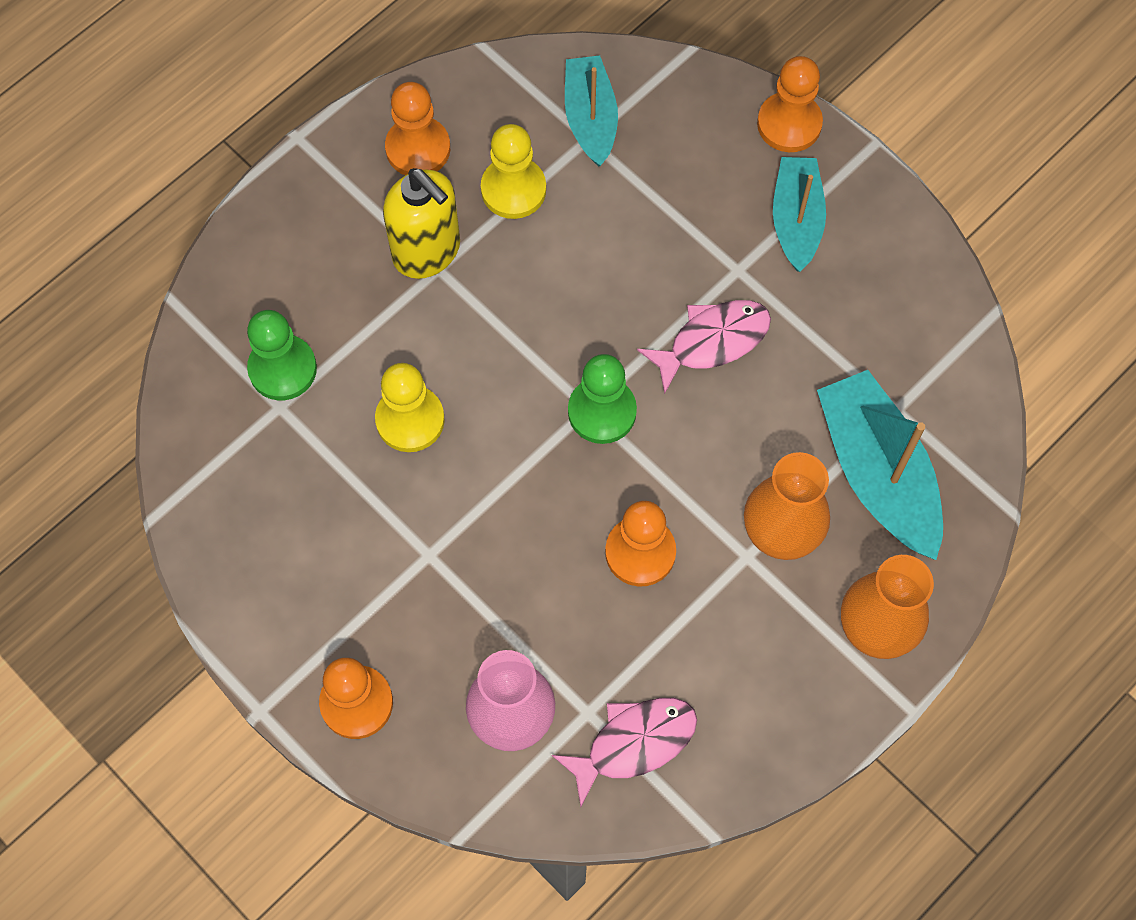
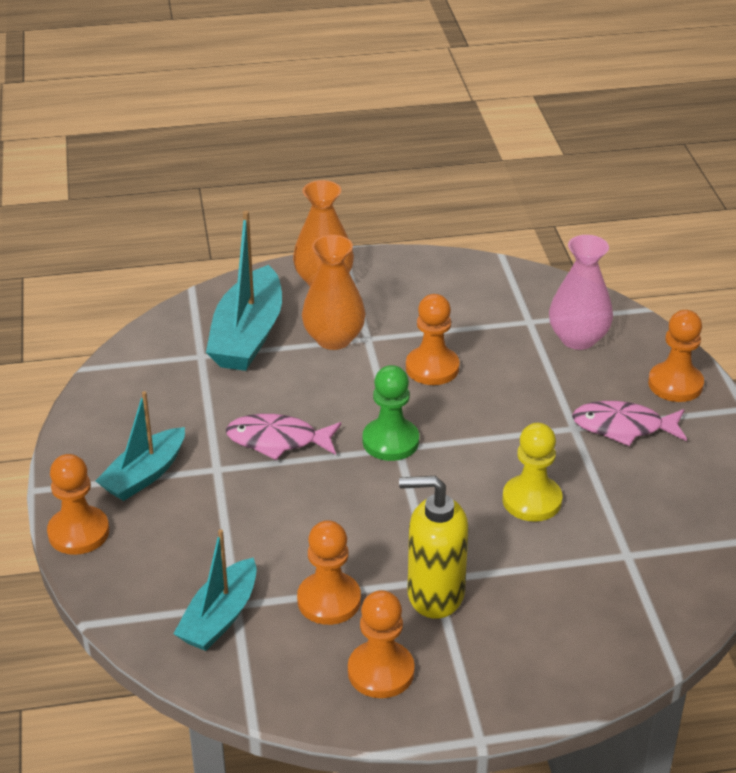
camera: 145 degrees left, 30 degrees down
(282, 369) = (609, 576): green pawn -> none
(427, 251) = (434, 594): yellow soap dispenser -> yellow soap dispenser turned 75 degrees counterclockwise
(513, 189) = (329, 600): yellow pawn -> orange pawn
(634, 743) = (513, 299): pink fish -> pink fish (623, 427)

